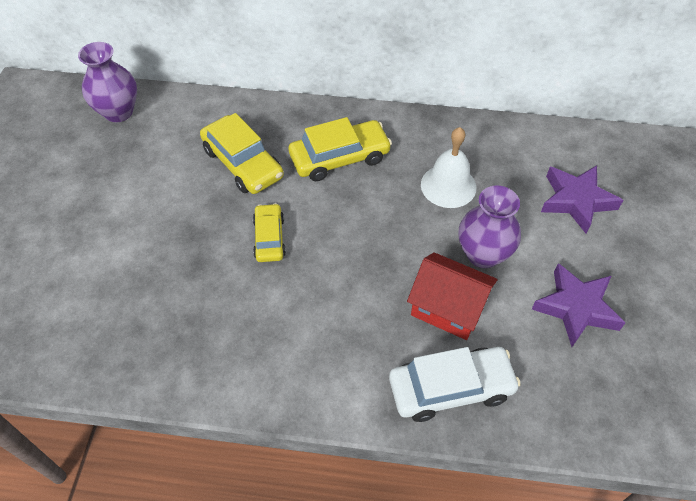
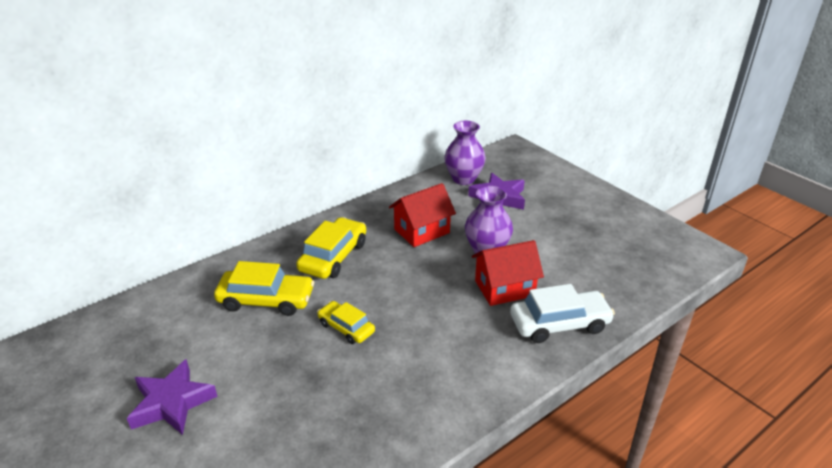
camera: 45 degrees left, 20 degrees down
(118, 112) = (108, 332): purple vase -> purple vase (463, 179)
(448, 186) = (422, 231): white bell -> red house
(451, 388) = (559, 324): white car -> white car turned 45 degrees clockwise
(576, 308) = (564, 244): purple star -> purple star (172, 403)

